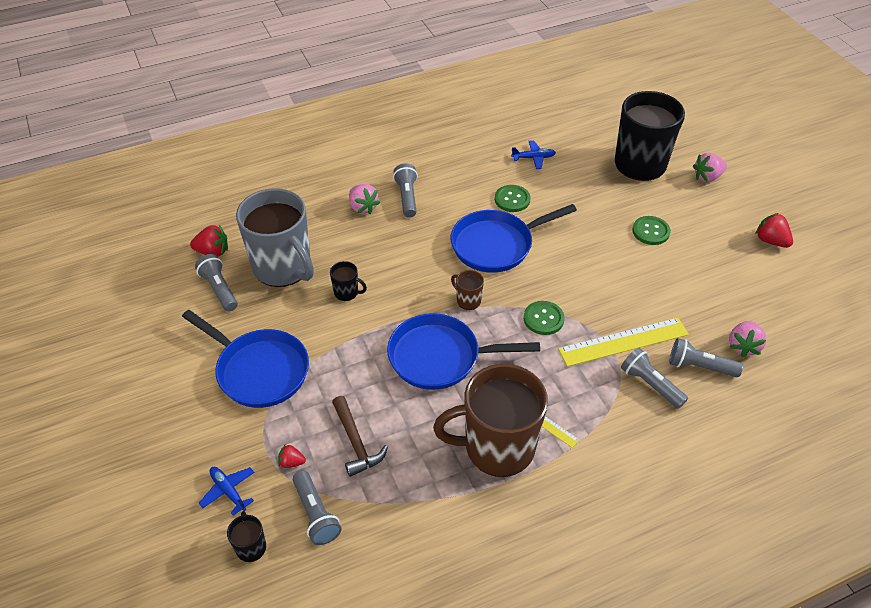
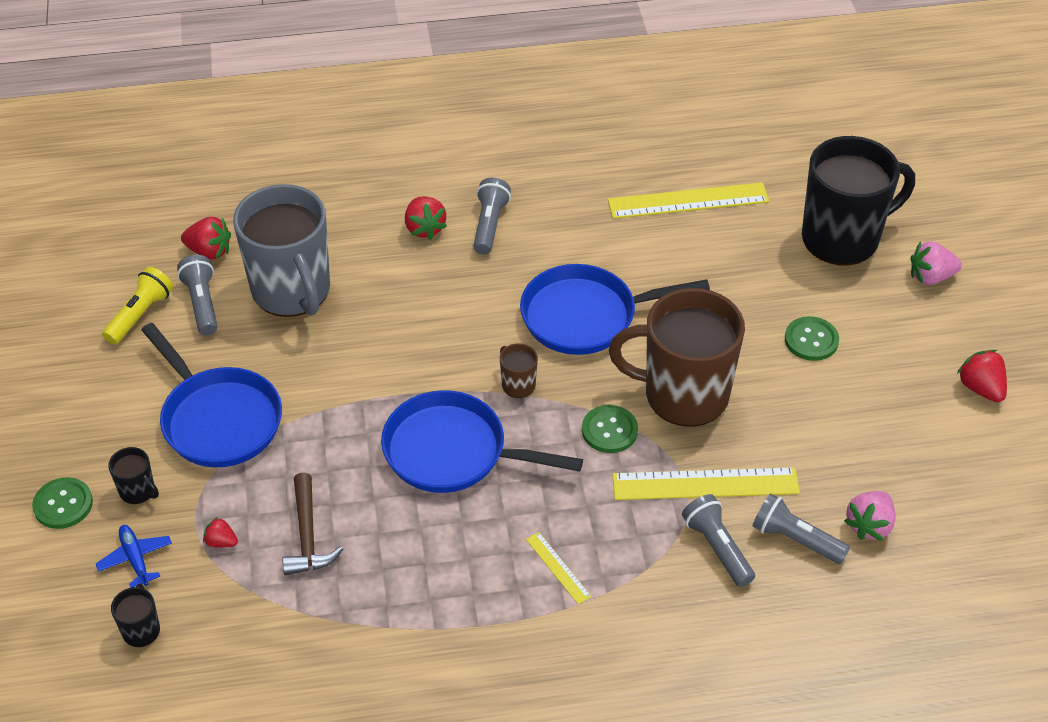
camera: 15 degrees right, 0 degrees up
(175, 306) = (140, 314): none -> yellow flashlight
(316, 514) = (230, 610): grey flashlight -> none
(347, 292) = (363, 341): black mug -> black mug (138, 491)
(363, 207) = (424, 228): pink strawberry -> red strawberry
(497, 448) = (481, 582): brown mug -> brown mug (683, 395)
(512, 199) = (633, 256): green button -> green button (63, 504)
(533, 158) = (688, 201): blue plane -> yellow ruler

